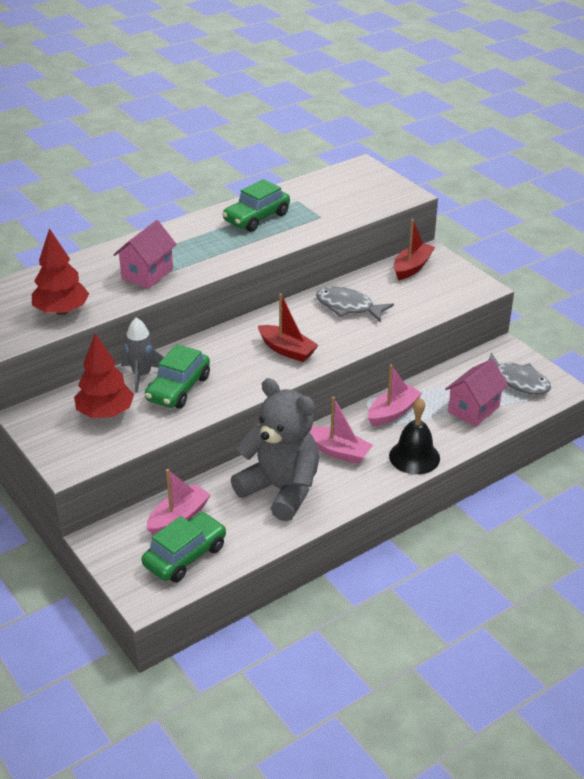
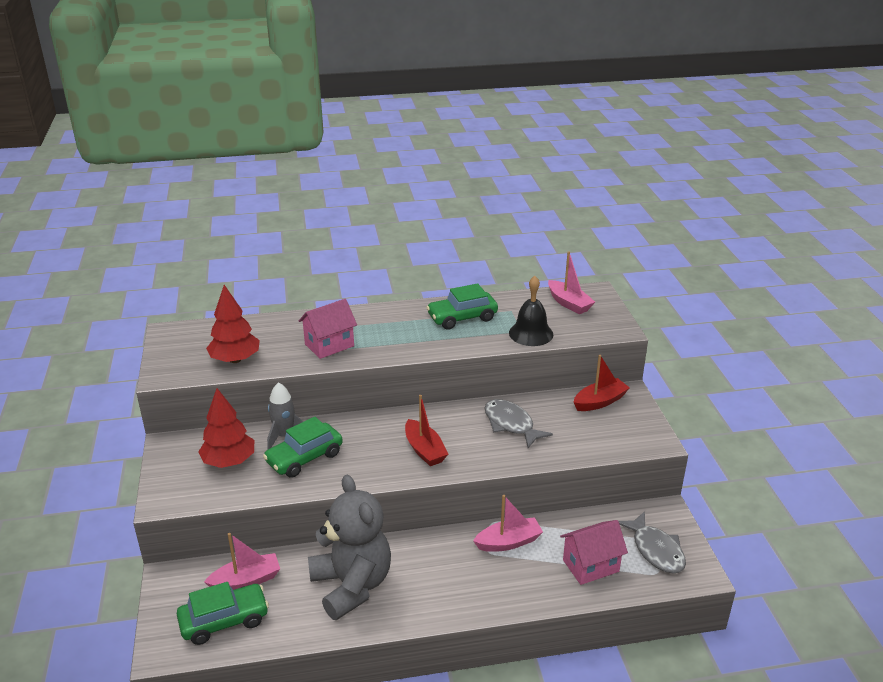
camera: 25 degrees right, 5 degrees down
(338, 451) = (430, 565): pink boat -> pink boat (569, 303)
(414, 457) = (498, 596): black bell -> black bell (531, 333)

